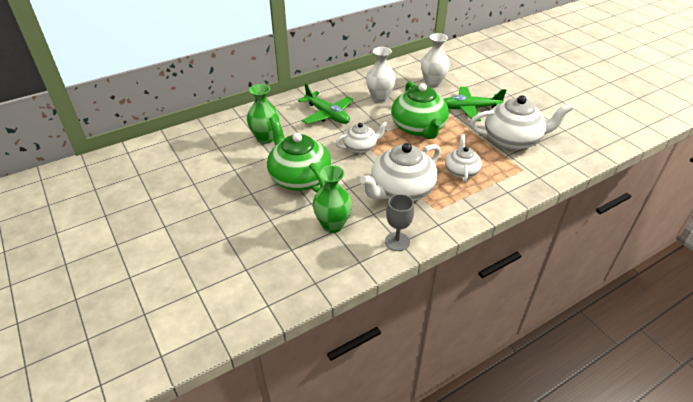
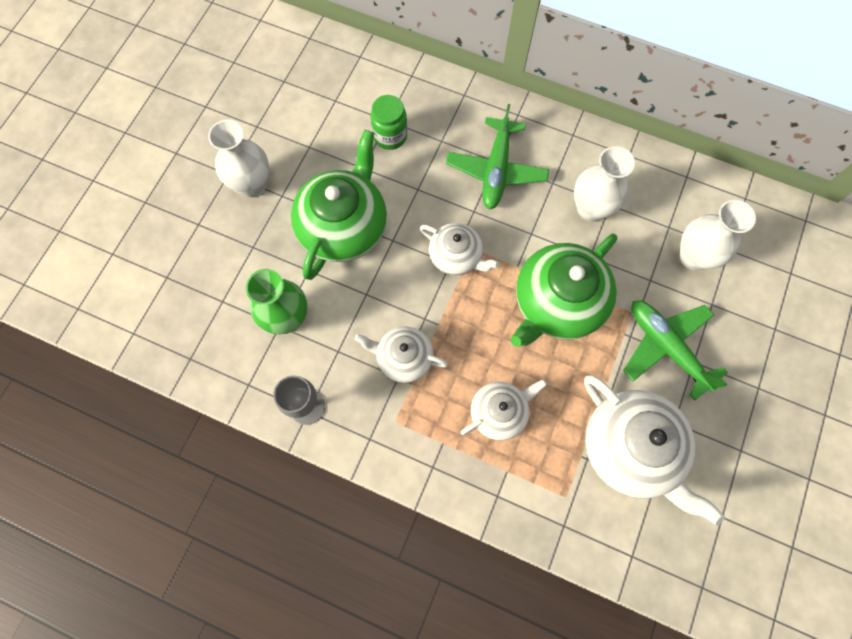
camera: 55 degrees right, 30 degrees up
(229, 202) = (252, 185): none -> white vase
(265, 138) = (390, 136): green vase -> green jar
(401, 190) = (403, 358): white teapot -> white teapot, size x0.57

